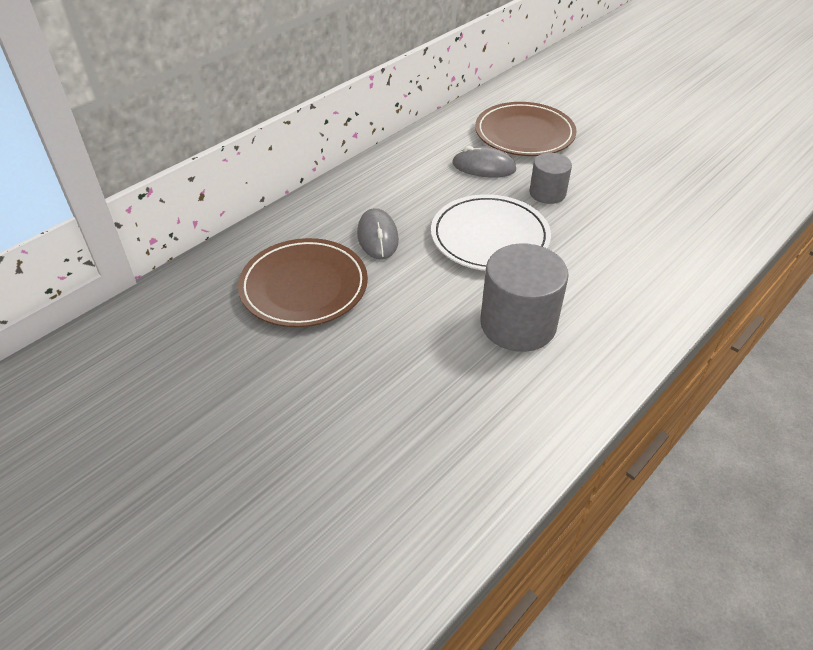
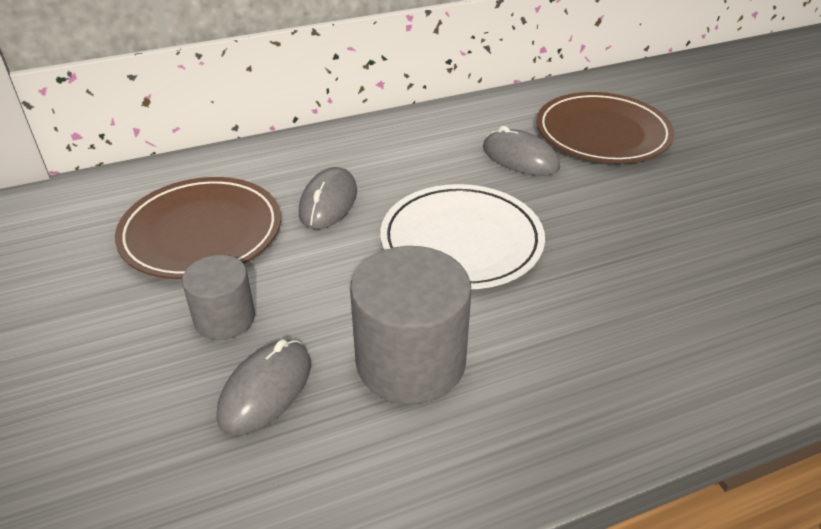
camera: 25 degrees right, 5 degrees down
(443, 372) = (266, 389): none -> grey mouse
(547, 193) = (579, 209): grey cylinder -> grey cylinder (224, 318)

